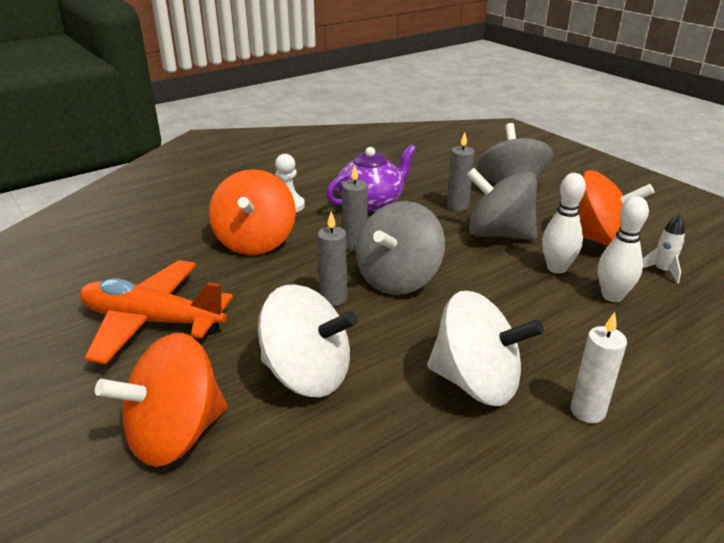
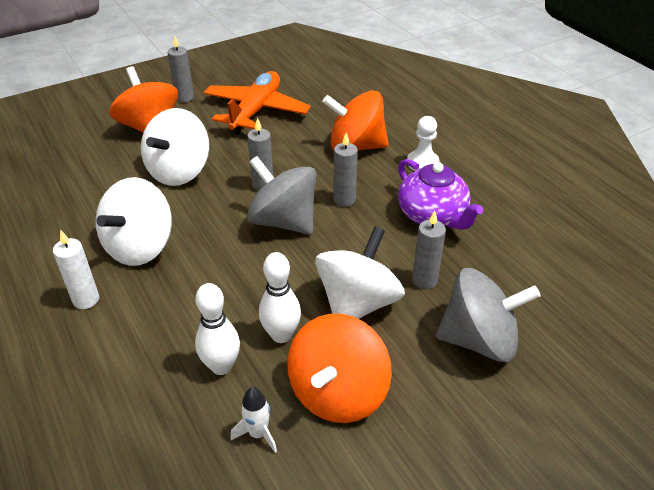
camera: 95 degrees right, 10 degrees up
(81, 406) = (185, 98): none -> grey candle
(498, 234) = (357, 303): grey spinning top -> white spinning top

